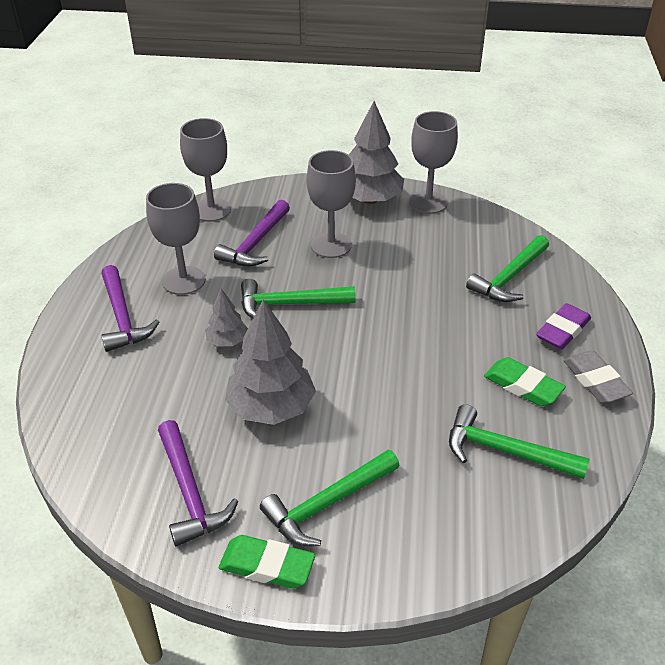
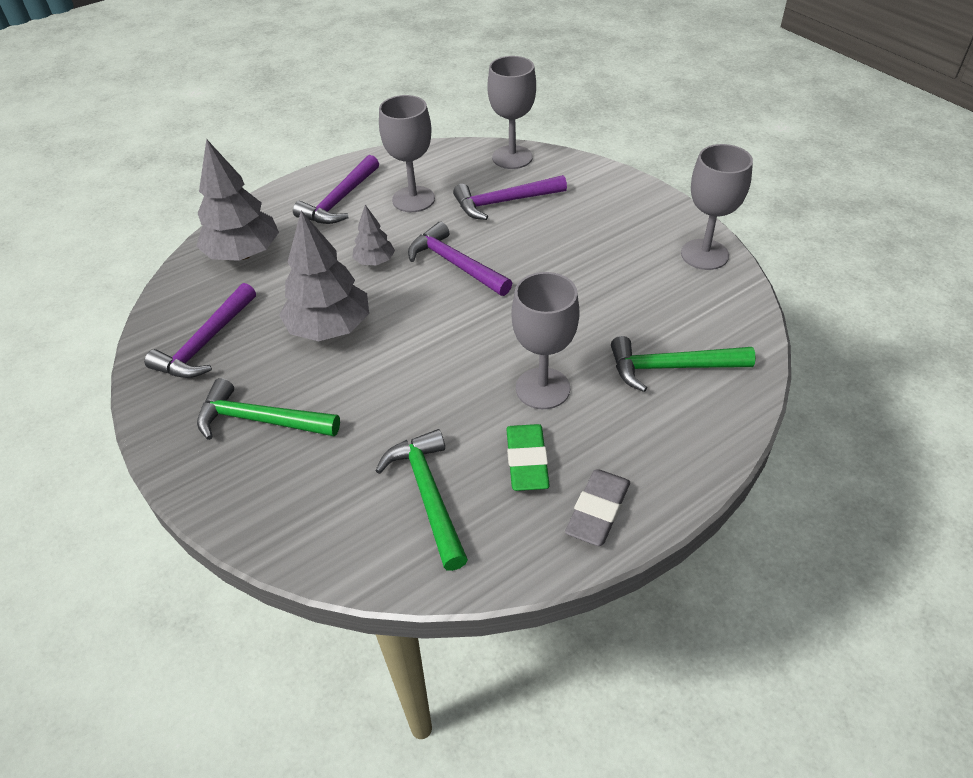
camera: 50 degrees right, 5 degrees up
(267, 566) = (172, 425): green eraser -> none
(290, 304) = (455, 264): green hammer -> purple hammer
(331, 245) = (558, 239): grey goblet -> grey goblet (542, 388)
(370, 199) = (653, 221): grey tree -> grey tree (244, 254)
(562, 331) = (642, 447): purple eraser -> none

